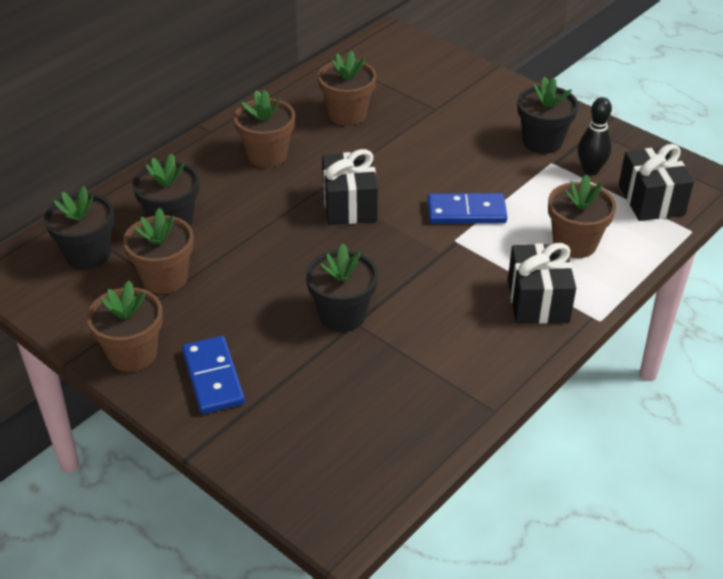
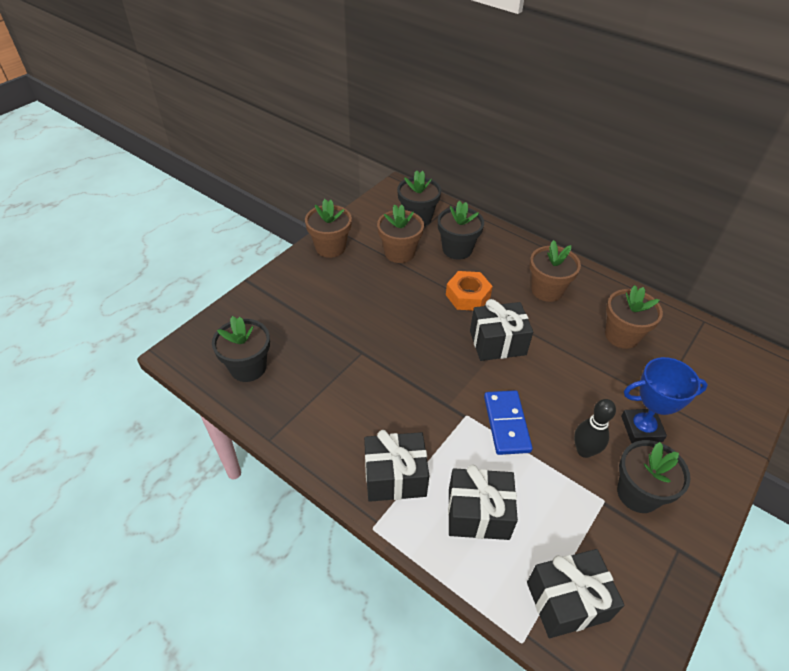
camera: 85 degrees right, 5 degrees up
(213, 377) = (309, 284): blue domino -> none
(266, 220) = (468, 296): none -> orange nut
(342, 315) = (369, 344): black flower pot -> black flower pot (248, 367)
(470, 125) = (641, 428): none -> blue trophy
(575, 243) = (478, 514): brown flower pot -> black gift
(590, 170) = (603, 539): black bowling pin -> black bowling pin (584, 451)

